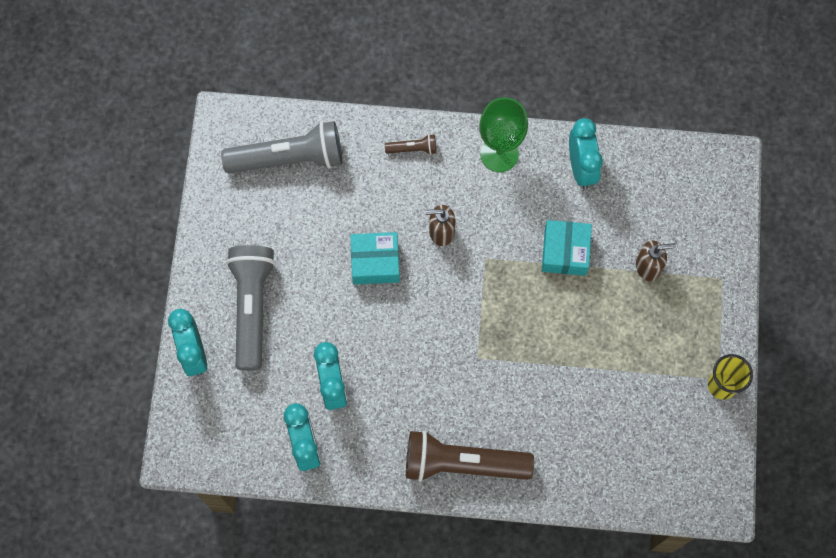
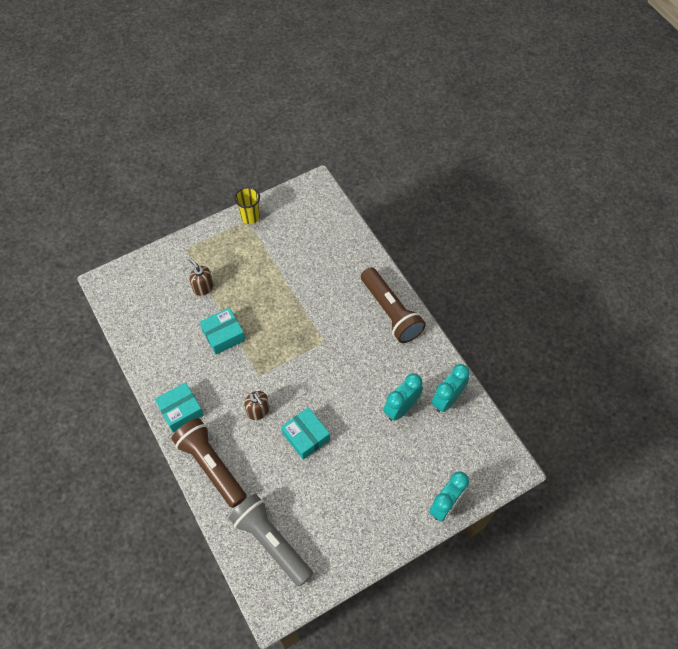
camera: 125 degrees left, 10 degrees down
(252, 308) = (390, 490): grey flashlight -> none
(413, 149) = (211, 465): brown flashlight -> brown flashlight, size x2.29
(499, 154) = (181, 410): green goblet -> turquoise box
(581, 168) = (160, 358): turquoise clock -> none

